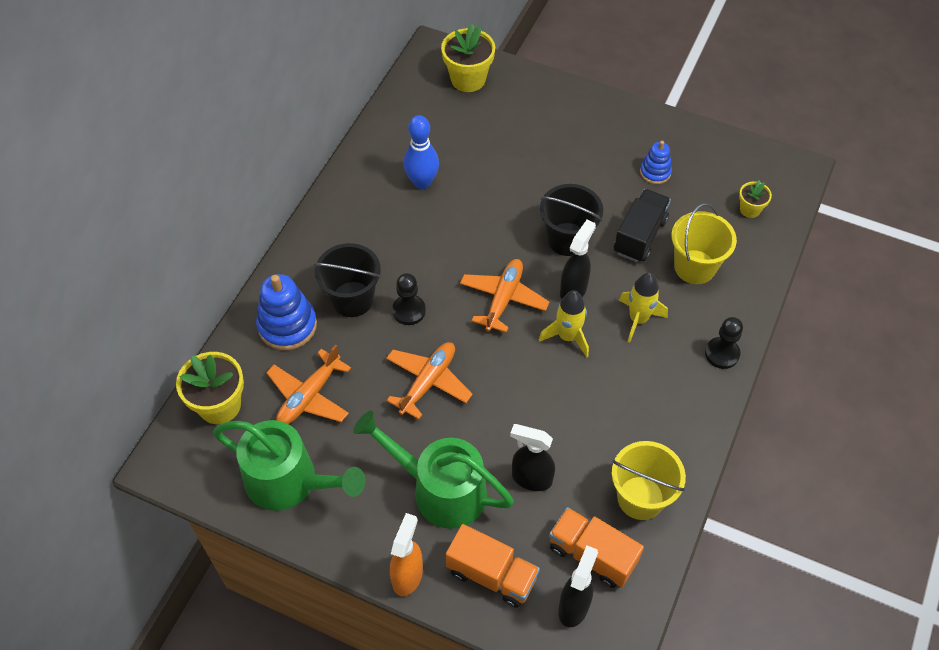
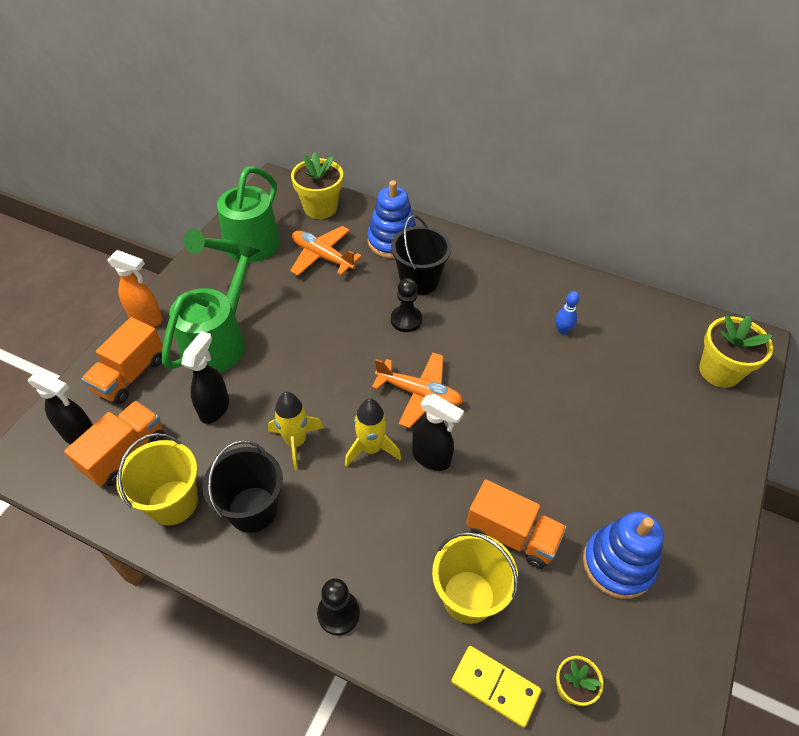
camera: 90 degrees right, 5 degrees down
(422, 182) = (562, 330): blue bowling pin -> blue bowling pin, size x0.57
(428, 382) = (327, 333): orange plane -> none
(567, 239) = (500, 456): black bucket -> black bucket (252, 509)
(638, 319) = (391, 521): yellow rocket -> yellow rocket (296, 442)
(639, 236) = (512, 535): black truck -> orange truck
(655, 172) = (617, 564): blue stacking toy -> blue stacking toy, size x1.71
(757, 253) = (495, 686): none -> yellow domino

